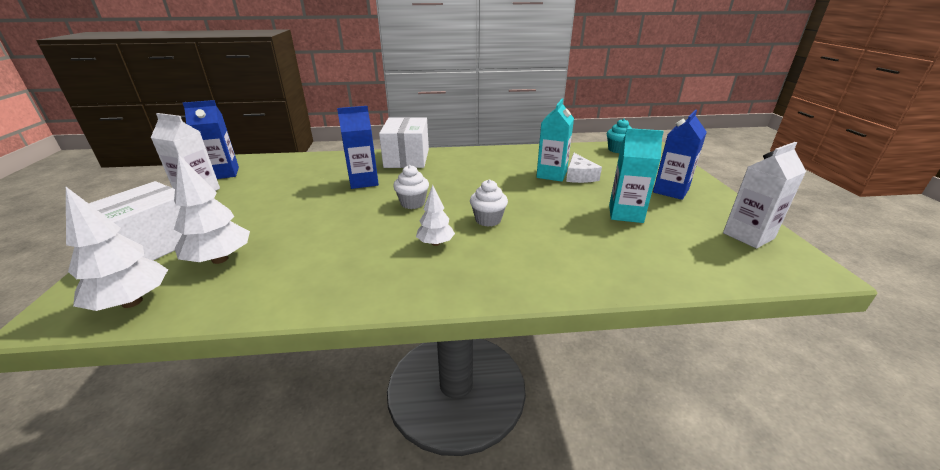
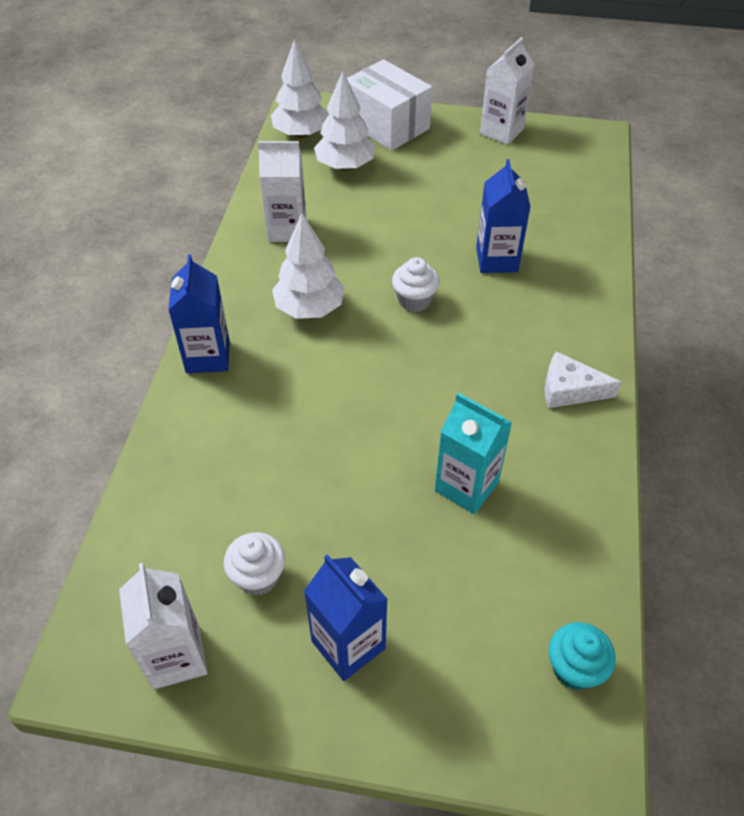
camera: 105 degrees right, 20 degrees up
(223, 173) = (555, 141): blue carton -> blue carton (208, 356)
(327, 275) = (287, 230): none -> white carton
(407, 158) = (580, 311): white box -> none
(435, 243) = (310, 308): white tree -> white tree, size x1.62
(488, 220) = (343, 364): white cupcake -> white cupcake (258, 577)
(579, 176) = (450, 526): white cheese -> white cheese (569, 390)
(625, 214) = (299, 527): turquoise carton -> none

